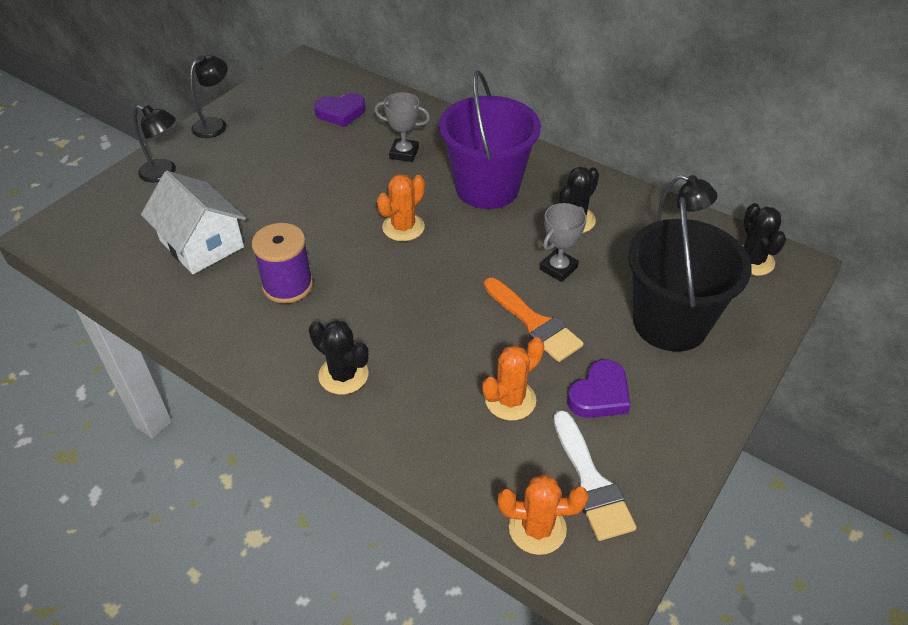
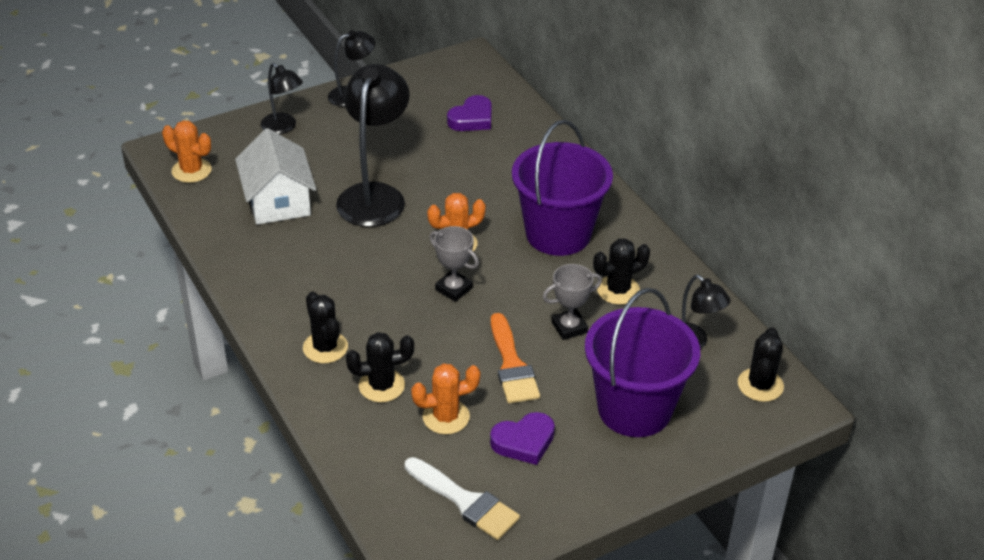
camera: 25 degrees right, 5 degrees down
(288, 285) = (326, 260): purple spool -> none
(295, 207) = (375, 195): none -> black lamp
(341, 113) = (472, 118): purple heart -> purple heart turned 60 degrees counterclockwise
(404, 153) = (504, 176): grey trophy -> grey trophy (453, 289)
(426, 393) = (381, 386): none -> black cactus
(537, 528) = (398, 515): orange cactus -> orange cactus (191, 170)
(591, 482) = (465, 501): white brush -> white brush turned 60 degrees counterclockwise
(670, 322) = (634, 409): black bucket -> purple bucket

